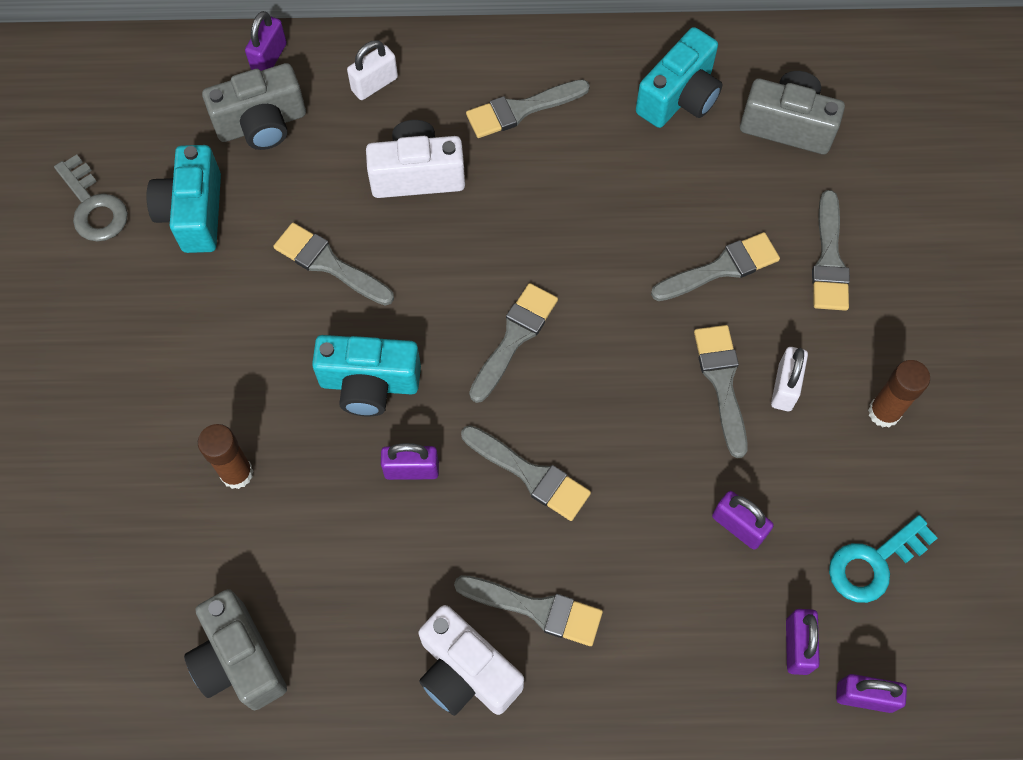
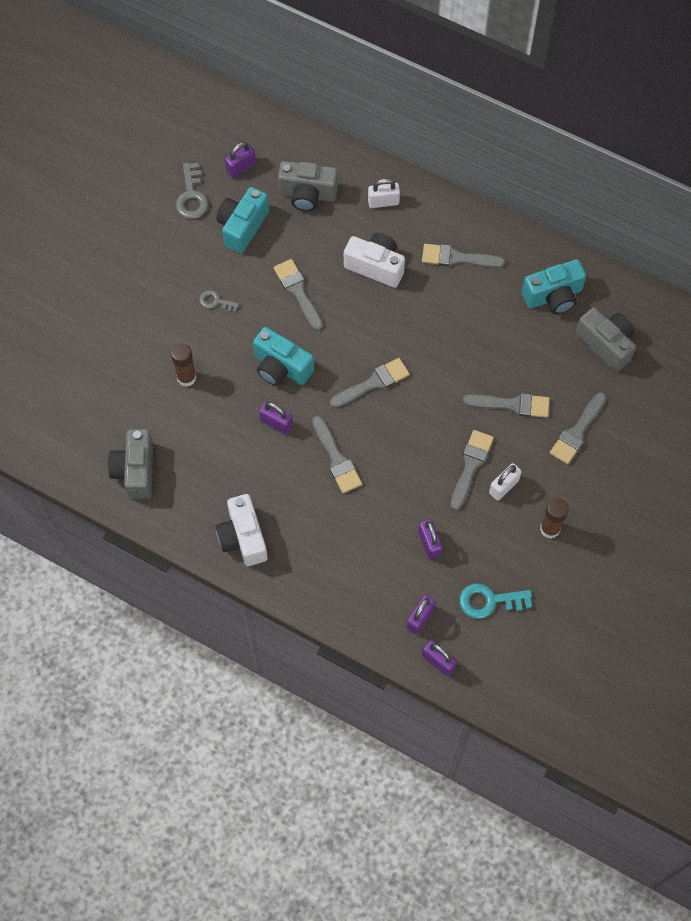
camera: 30 degrees right, 0 degrees up
(216, 338) = (215, 301): none -> grey key
(269, 58) = (333, 157): purple padlock -> purple padlock (241, 168)
(536, 609) = (297, 527): grey brush -> none

